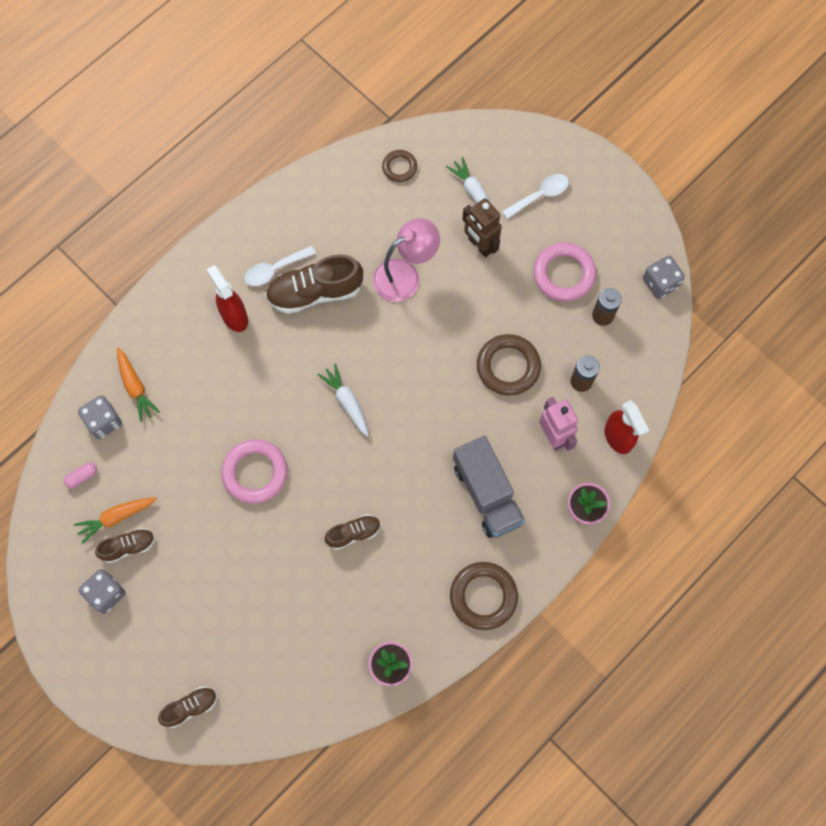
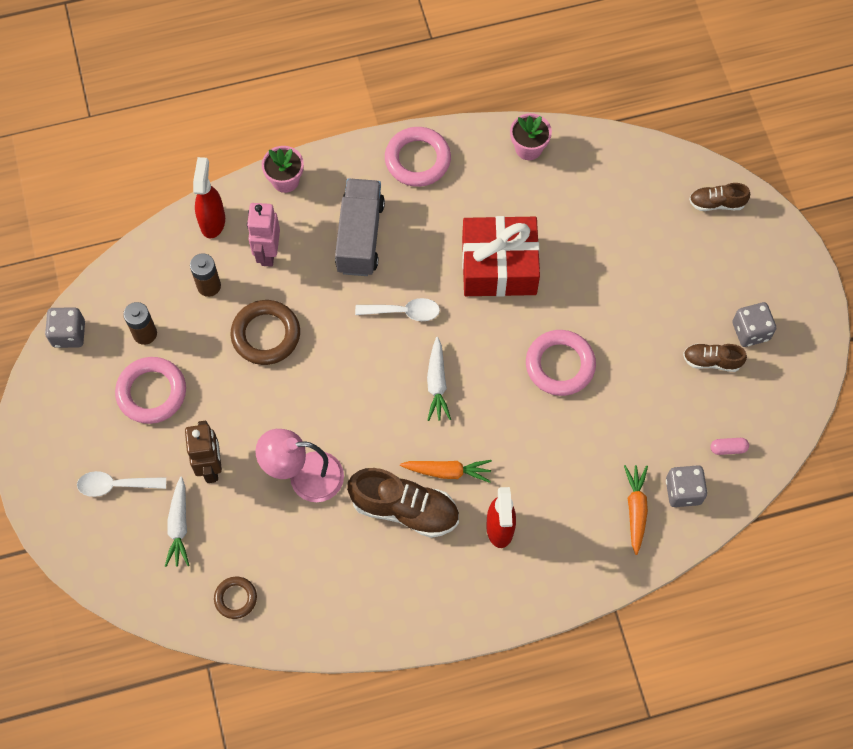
camera: 150 degrees left, 5 degrees down
(116, 517) = (711, 393): orange carrot -> orange carrot (447, 471)
(274, 269) = (432, 556): white spoon -> white spoon (404, 312)
(353, 533) = (499, 266): brown shoe -> red gift
(483, 596) = (417, 160): brown ring -> pink ring

